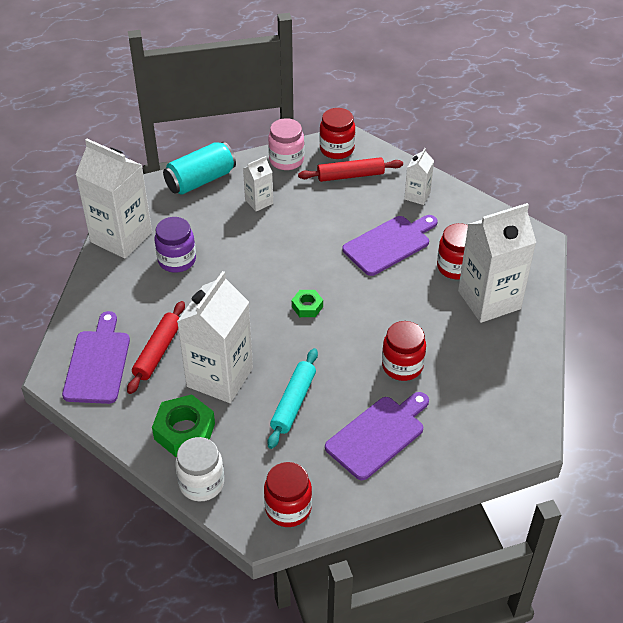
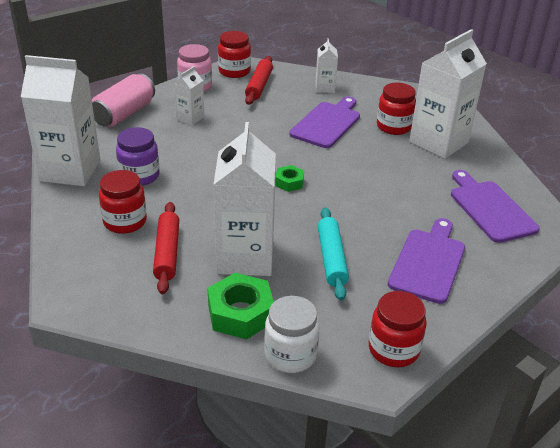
camera: 25 degrees left, 10 degrees down
(98, 363) = (108, 279): purple cutting board -> purple cutting board (490, 208)
(200, 180) = (124, 114): turquoise can -> pink can
(350, 175) = (259, 86): red rolling pin -> red rolling pin turned 45 degrees counterclockwise
(402, 366) = (406, 205): red jar -> red jar (125, 222)

